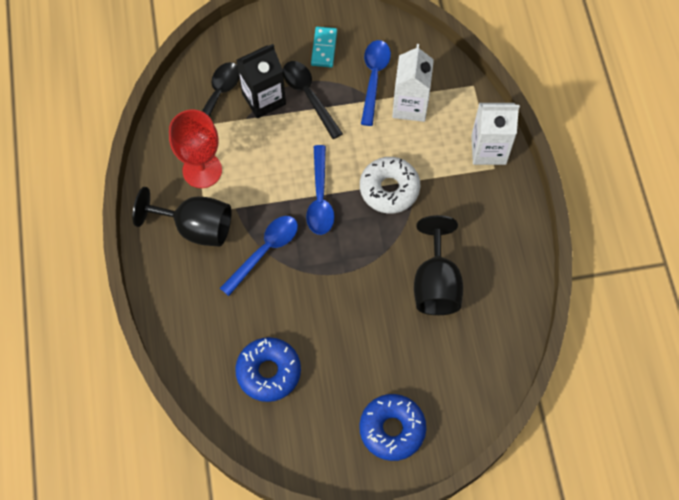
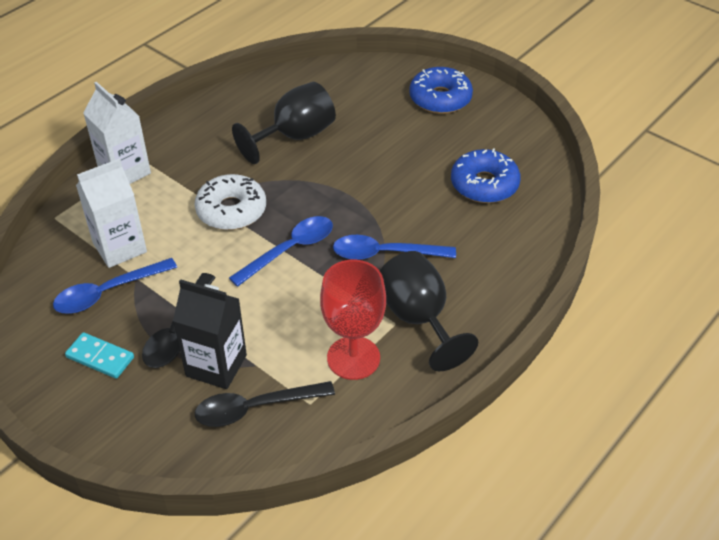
camera: 130 degrees left, 20 degrees down
(324, 48) = (100, 357): turquoise domino -> turquoise domino turned 60 degrees clockwise

